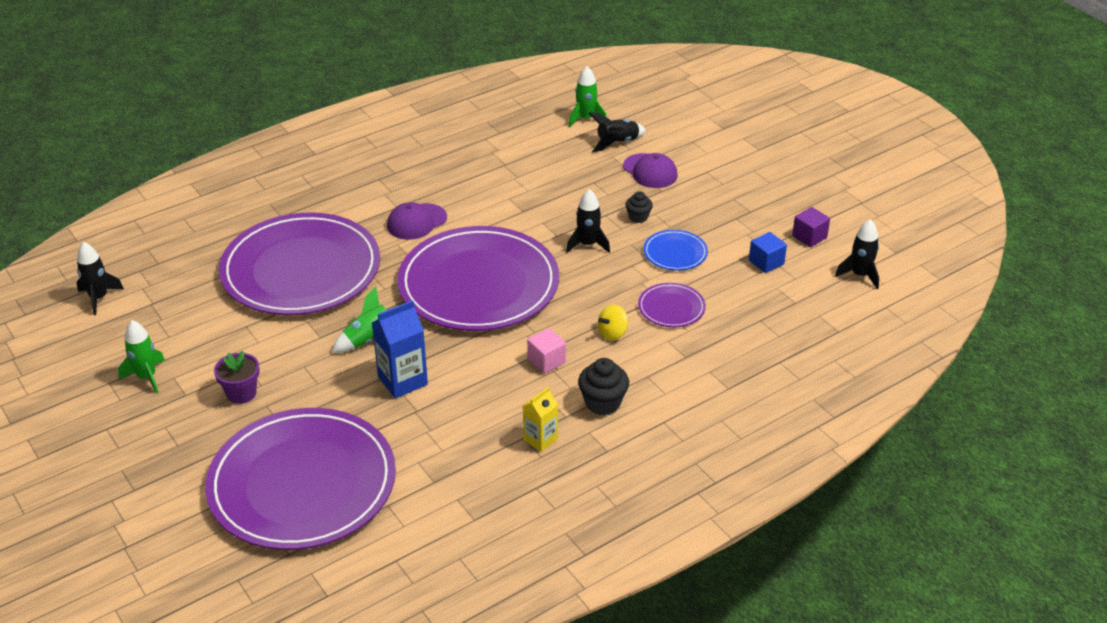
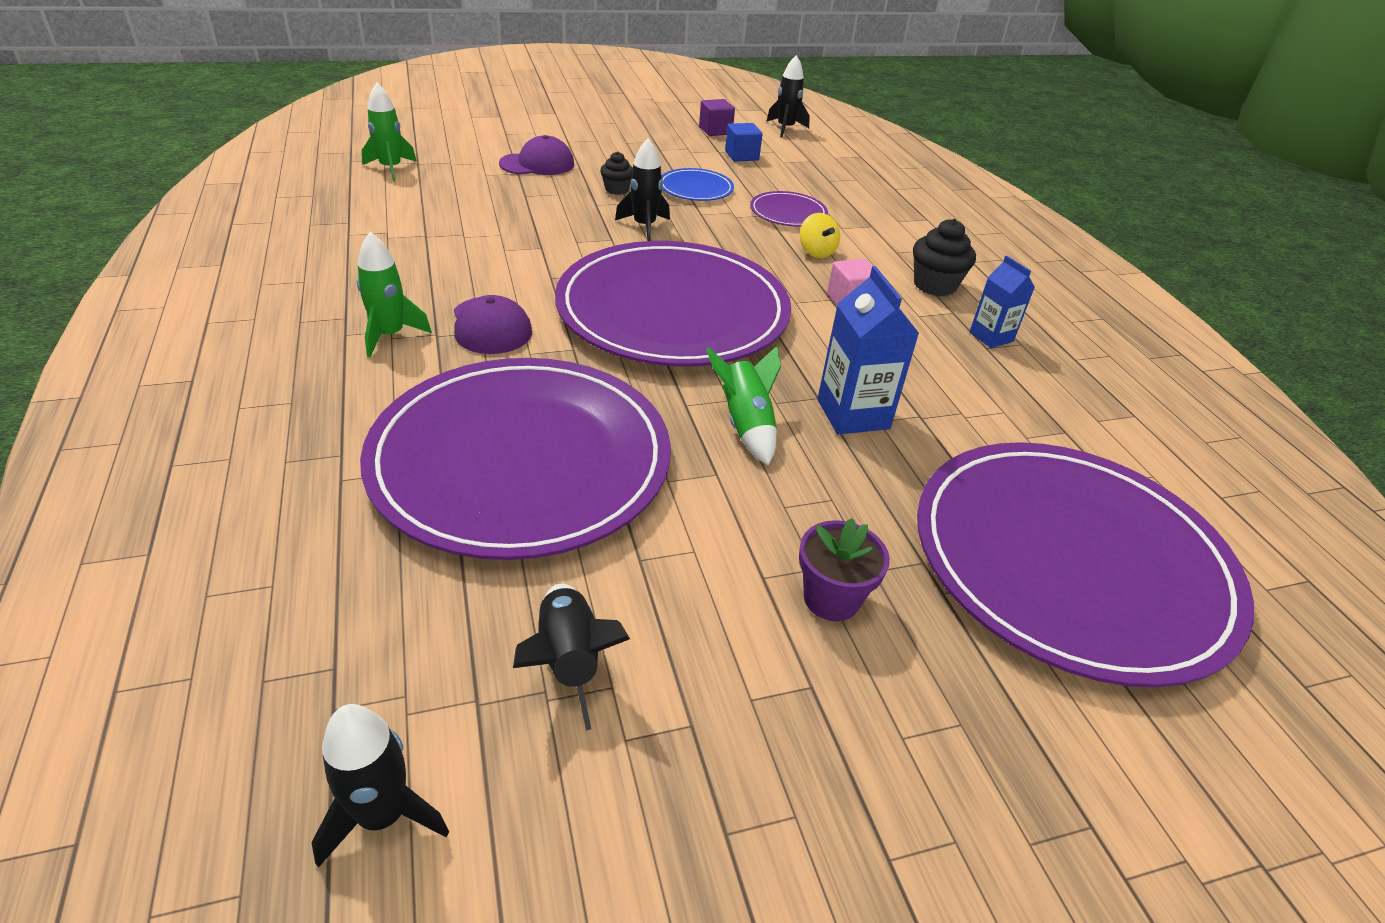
camera: 75 degrees left, 0 degrees up
(147, 377) = (733, 749): green rocket -> green rocket (390, 335)
(540, 439) = (991, 337): yellow carton -> blue carton
(617, 143) = (462, 165): black rocket -> black rocket (569, 661)

